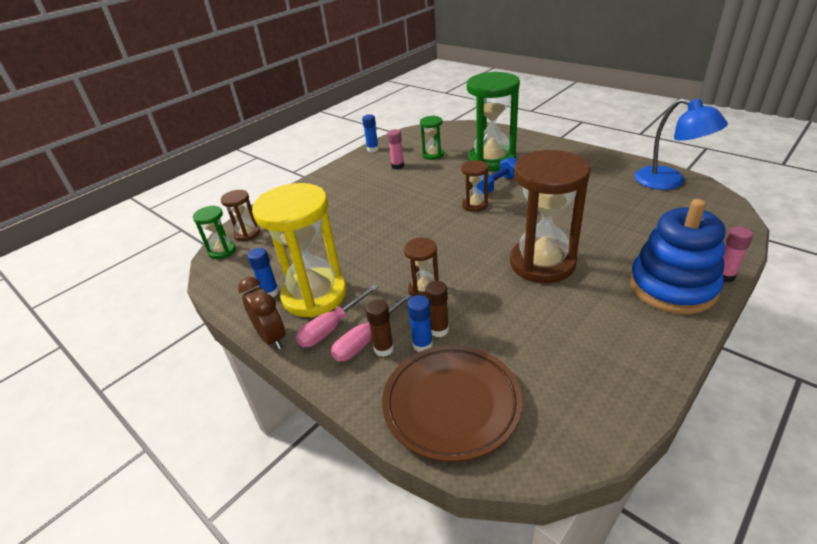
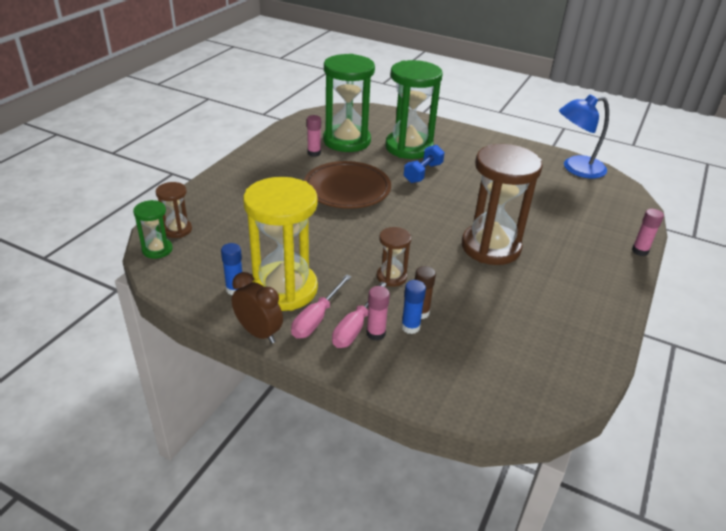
camera: 20 degrees left, 0 degrees up
(373, 149) = (278, 134): blue glue stick -> none
(384, 349) = (376, 333): brown glue stick -> pink glue stick
(433, 155) = (347, 141): green hourglass -> green hourglass, size x2.10
(451, 404) = (455, 374): brown plate -> brown plate (347, 189)
(474, 205) = (409, 193): brown hourglass -> none
(669, 182) = (576, 168): blue lamp -> blue lamp turned 135 degrees clockwise
(672, 287) = (603, 262): blue stacking toy -> none

